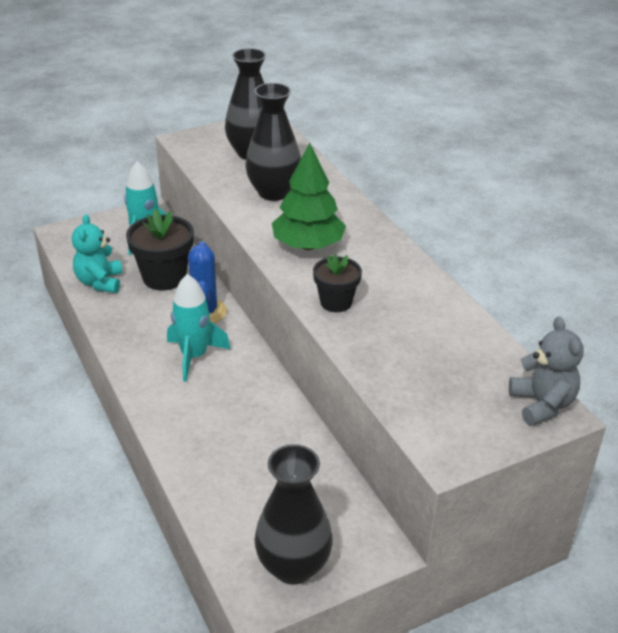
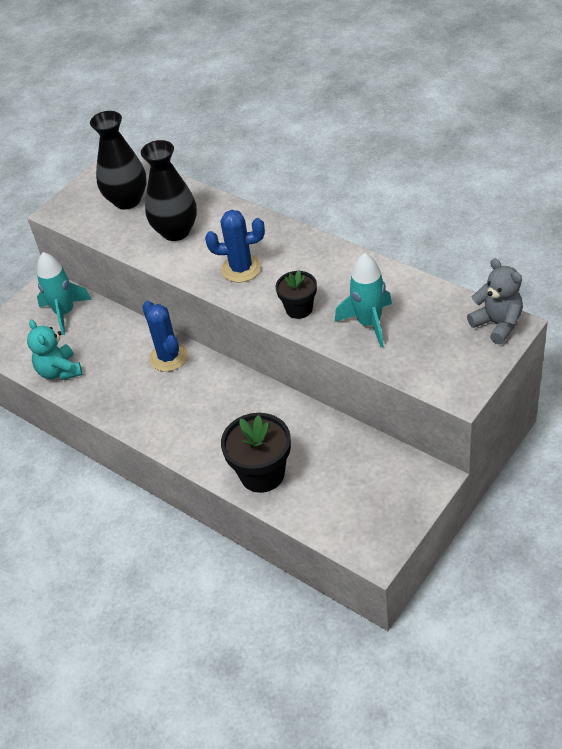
camera: 20 degrees left, 10 degrees up
(164, 277) = (110, 342): black flower pot -> black flower pot (262, 474)
(194, 356) = (189, 399): turquoise rocket -> turquoise rocket (369, 323)
(293, 566) = (382, 520): black vase -> none
(308, 245) = (241, 269): green tree -> blue cactus

